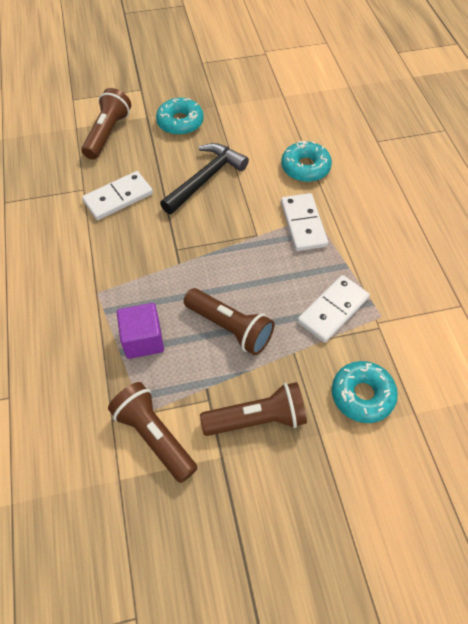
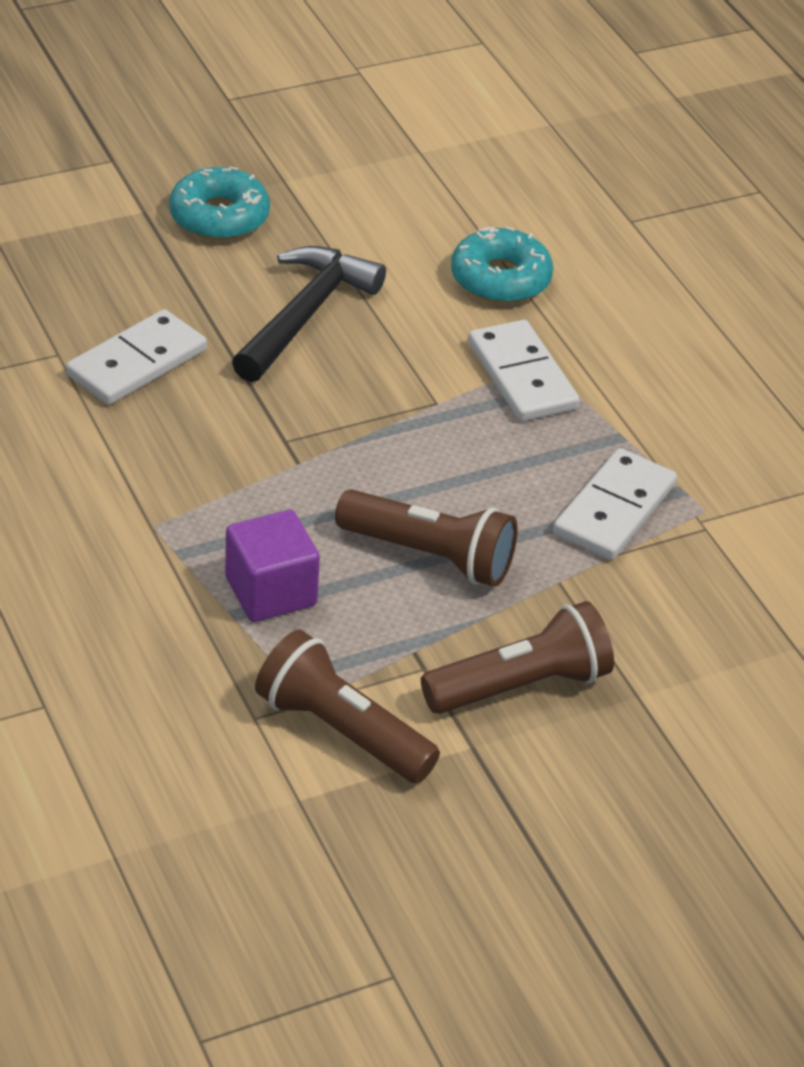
camera: 15 degrees left, 15 degrees down
(107, 133) = (71, 249): brown flashlight -> none
(362, 395) = (698, 631): turquoise donut -> none

